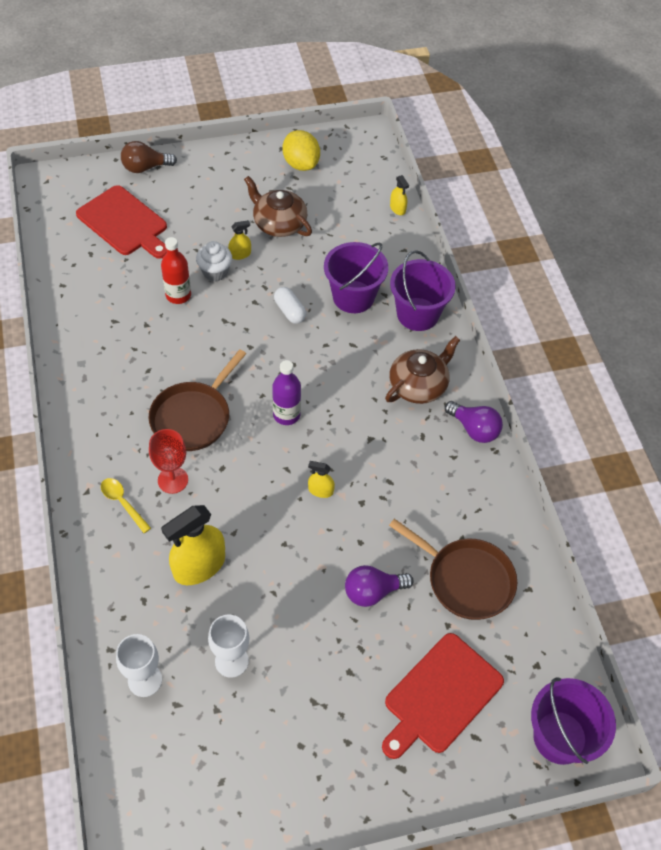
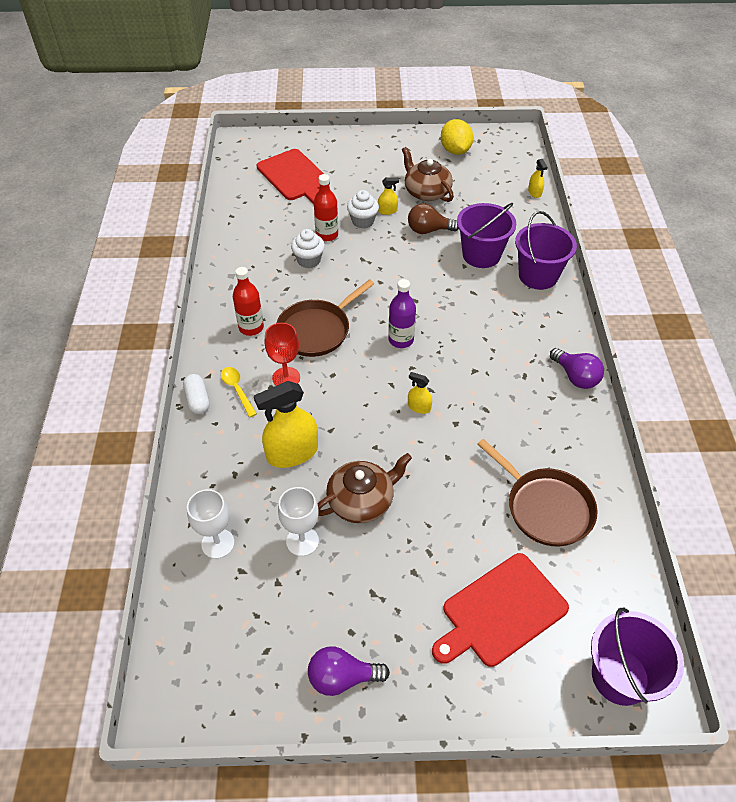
camera: 15 degrees right, 5 degrees down
(120, 425) = (251, 327): none -> red bottle
(145, 167) = (322, 139): brown light bulb -> brown light bulb (428, 230)
(165, 331) = (309, 260): none -> white cupcake
(290, 311) = (421, 259): white capsule -> white capsule (198, 400)
(372, 592) = (451, 503): purple light bulb -> purple light bulb (342, 677)
(419, 385) = (528, 333): brown teapot -> brown teapot (362, 500)

